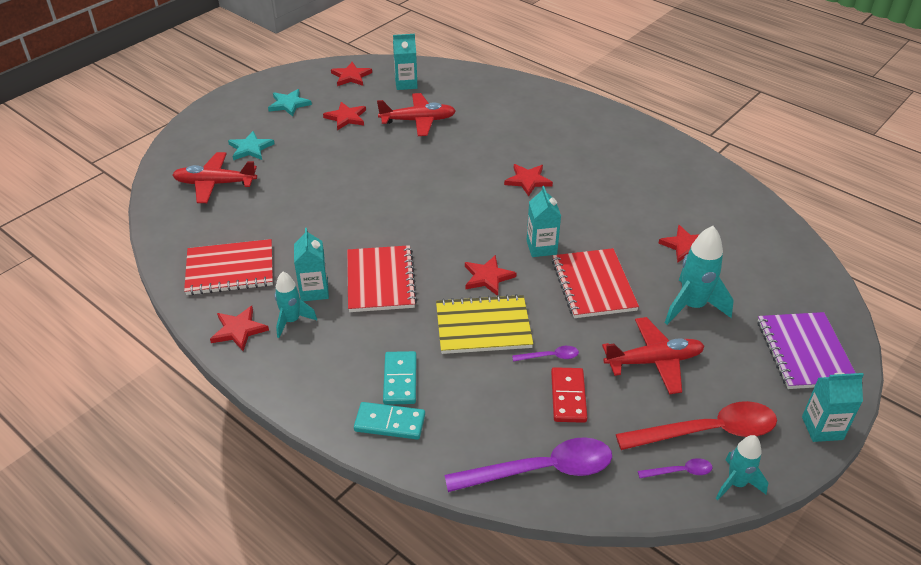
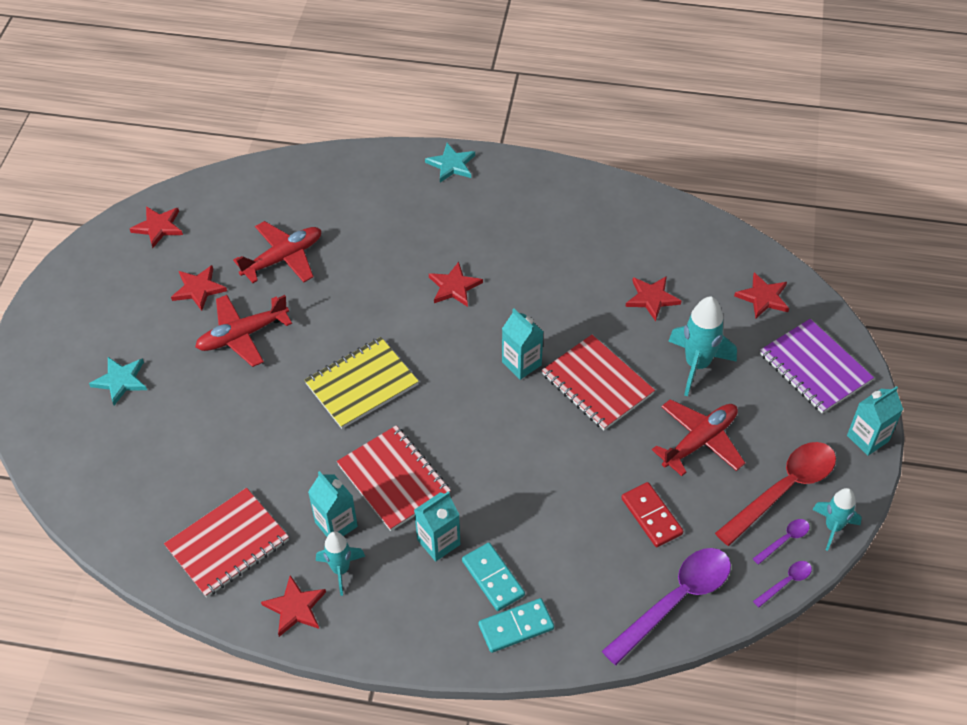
camera: 30 degrees left, 10 degrees up
(215, 184) = (119, 446): red plane -> red plane (242, 335)
(289, 104) = (116, 299): turquoise star -> turquoise star (451, 165)
(406, 84) = (231, 211): turquoise carton -> turquoise carton (438, 542)
(483, 326) = (528, 481): yellow notebook -> yellow notebook (361, 384)
(488, 277) = (494, 423): red star -> red star (763, 297)
(550, 356) = (609, 482): purple spoon -> purple spoon (786, 582)

